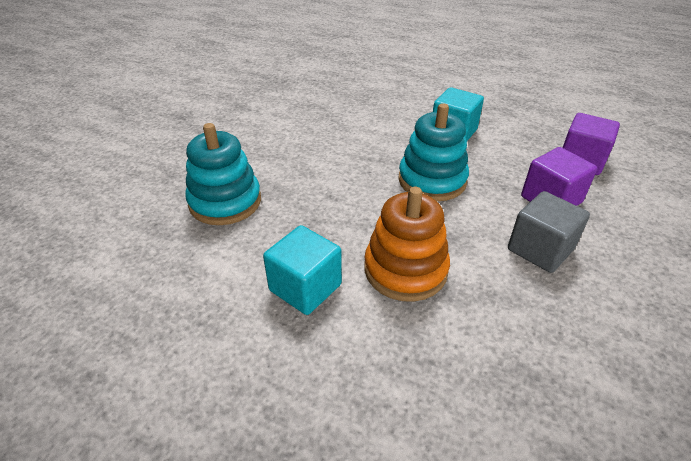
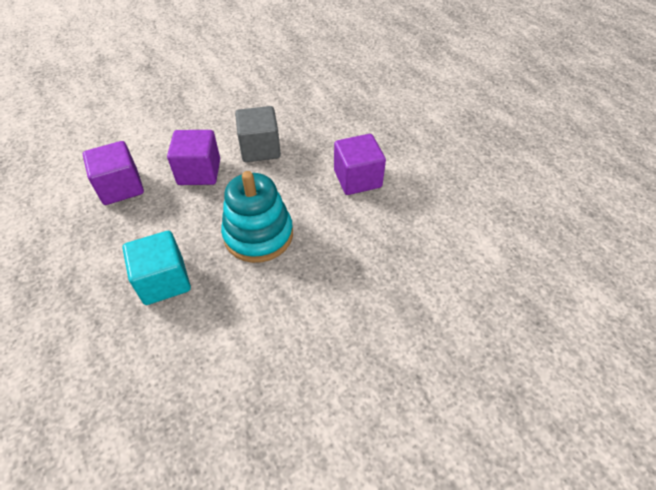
camera: 145 degrees left, 10 degrees up
(225, 202) = (461, 314): turquoise stacking toy -> none
(305, 287) = (432, 200): turquoise cube -> none
(405, 270) = (357, 179): orange stacking toy -> purple cube

